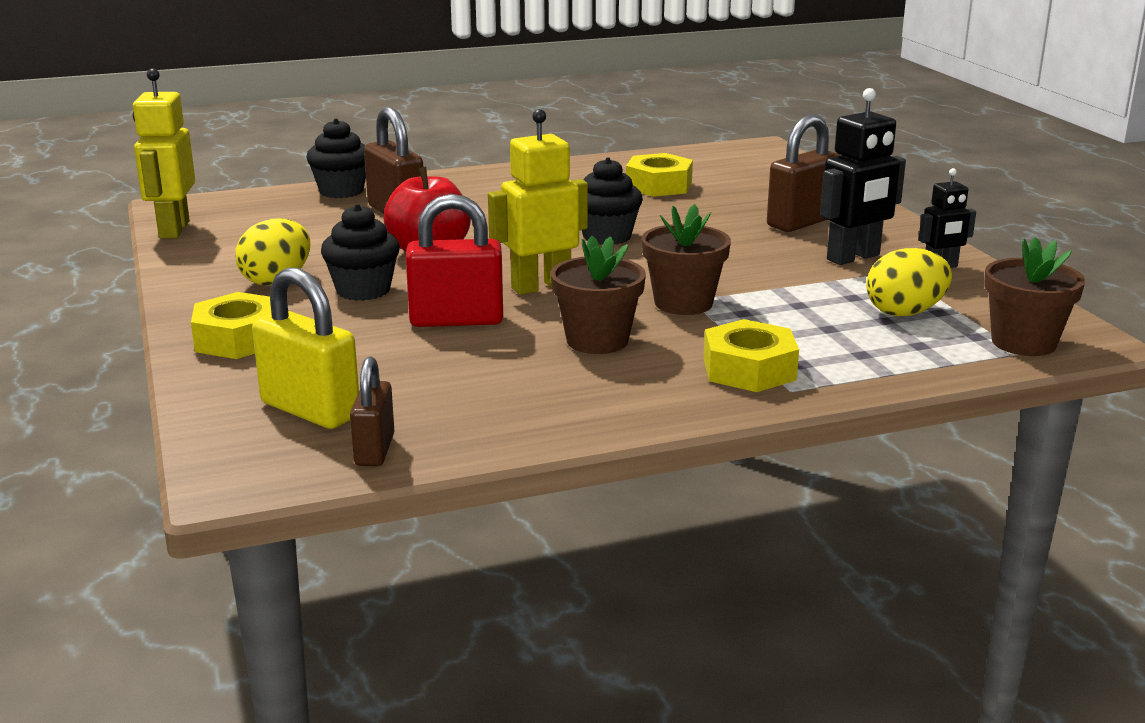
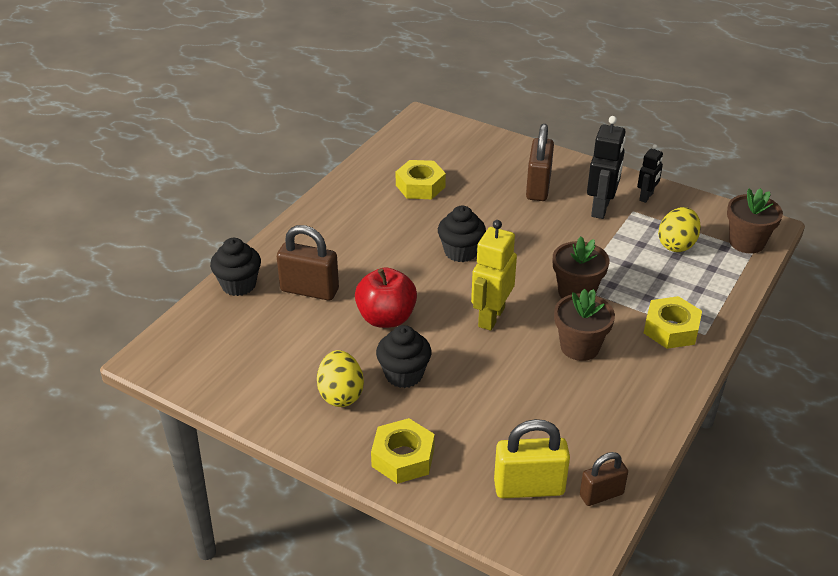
camera: 40 degrees left, 15 degrees up
(173, 230) = (191, 383): yellow robot -> none
(374, 450) = (601, 495): brown padlock -> brown padlock turned 75 degrees counterclockwise
(456, 320) = (491, 371): red padlock -> none

